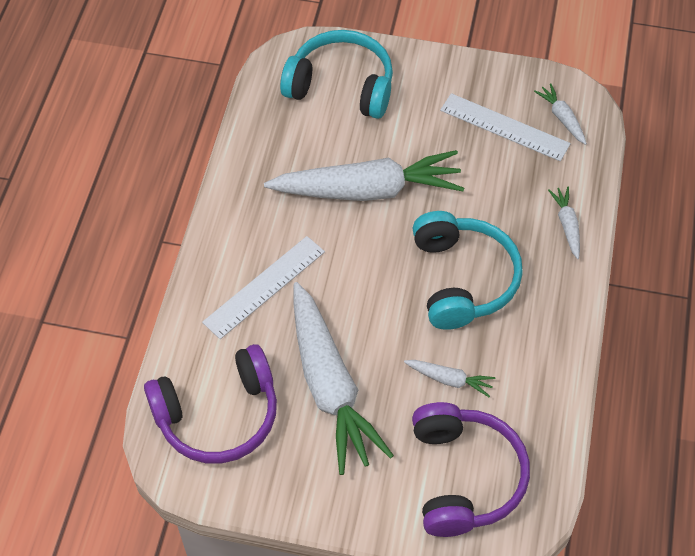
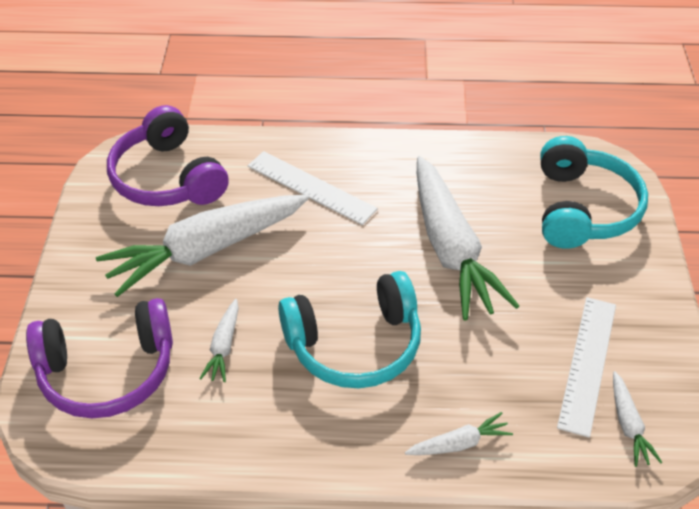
camera: 80 degrees right, 10 degrees down
(562, 118) = (628, 425): white carrot -> white carrot turned 120 degrees clockwise

